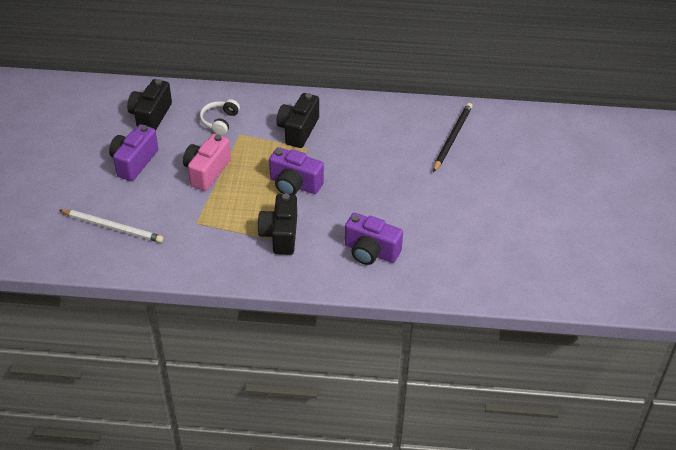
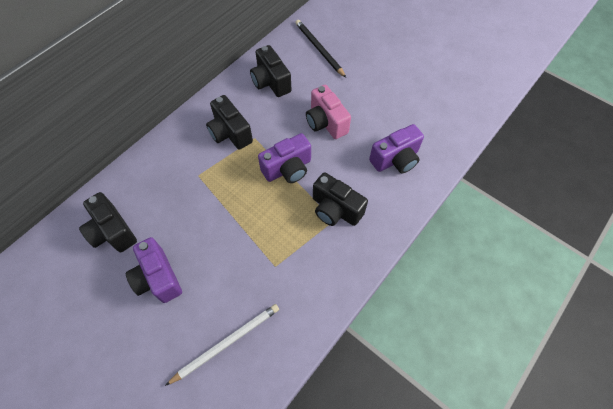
camera: 55 degrees left, 15 degrees up
(207, 171) = (221, 224): pink camera -> pink camera (326, 122)
(220, 121) = (170, 181): white headphones -> none
(378, 126) = (271, 82): none -> black camera

